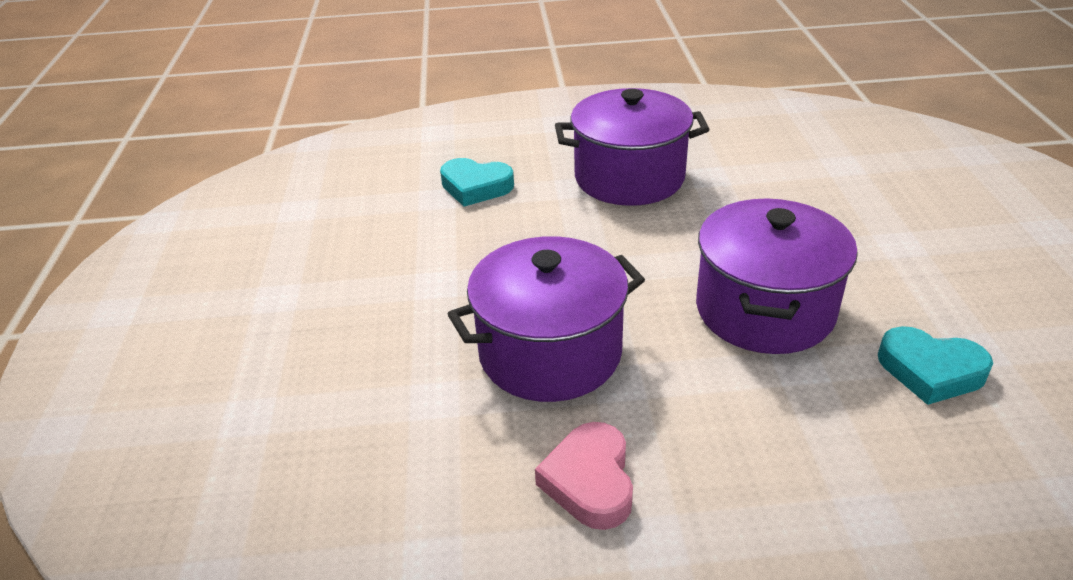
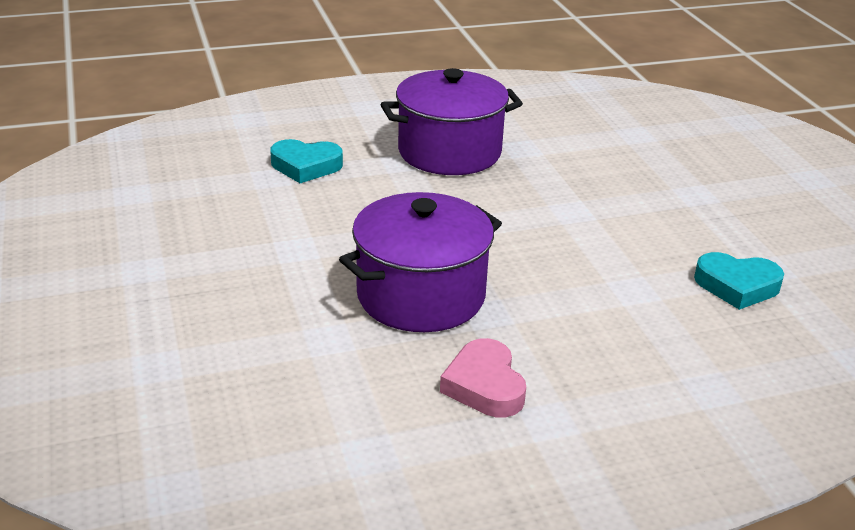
camera: 15 degrees left, 5 degrees down
(764, 310) = (596, 251): purple pot -> none

